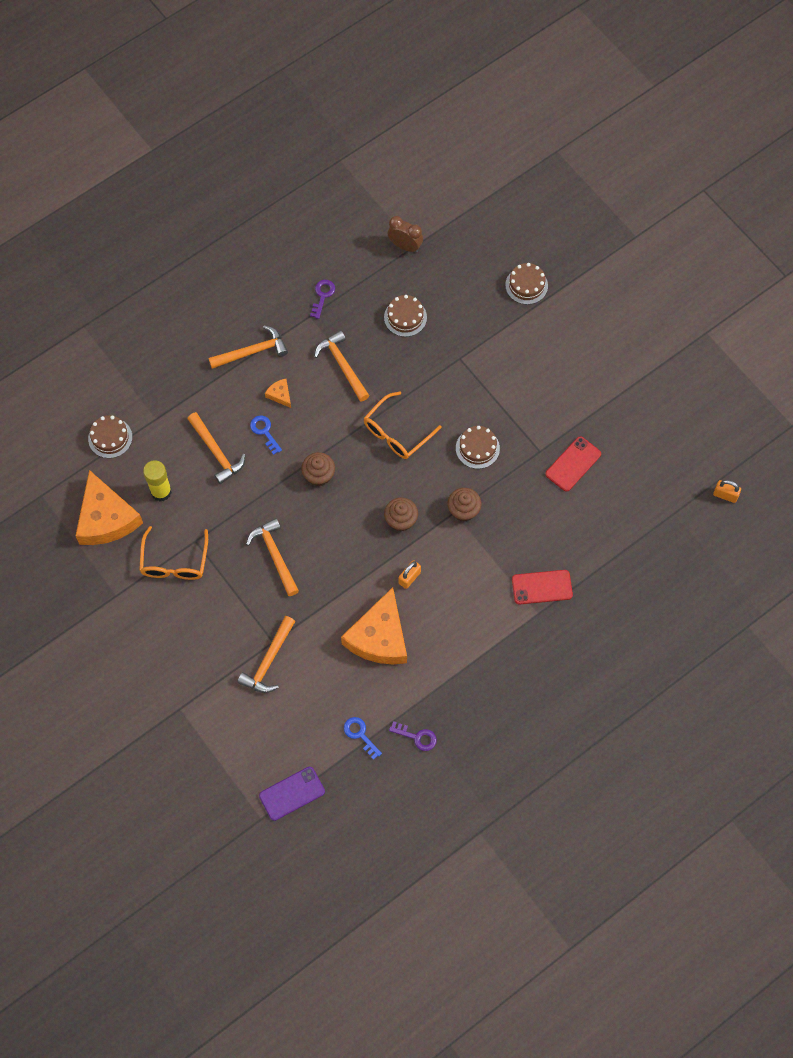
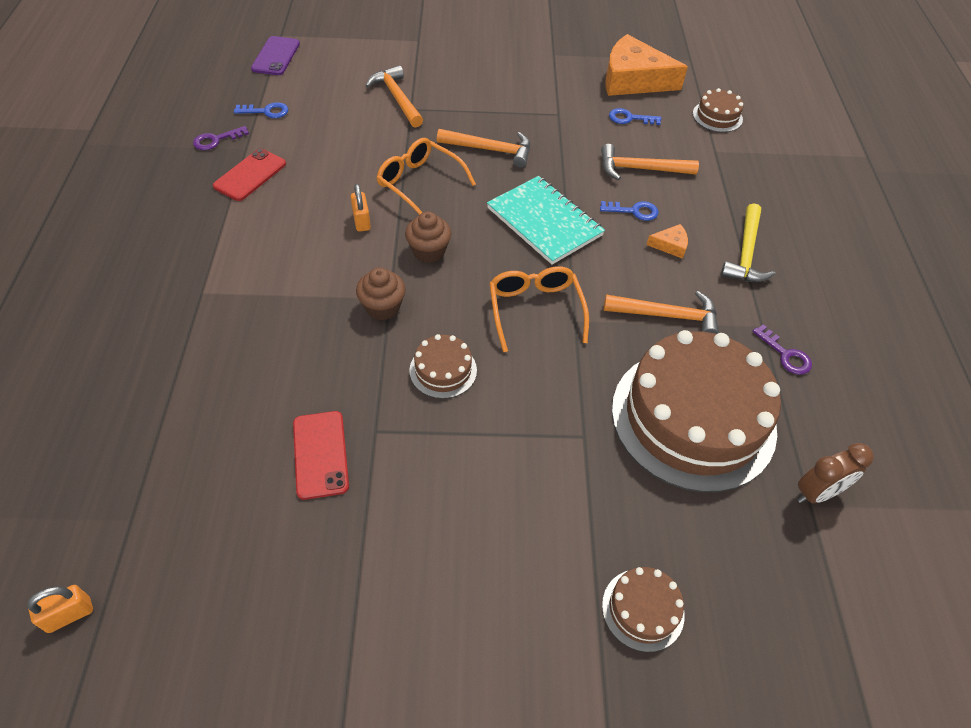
camera: 125 degrees right, 15 degrees down
(161, 491) = (630, 118): yellow glue stick -> blue key
(174, 562) = (550, 94): orange glasses -> orange glasses (419, 183)
(252, 351) = (746, 253): orange hammer -> yellow hammer
(319, 475) = (544, 222): brown cupcake -> turquoise notebook
(379, 637) = (332, 169): orange cheese -> none
(405, 317) = (693, 418): brown cake -> brown cake, size x2.35
(542, 587) = (222, 315): red phone -> red phone (250, 175)

